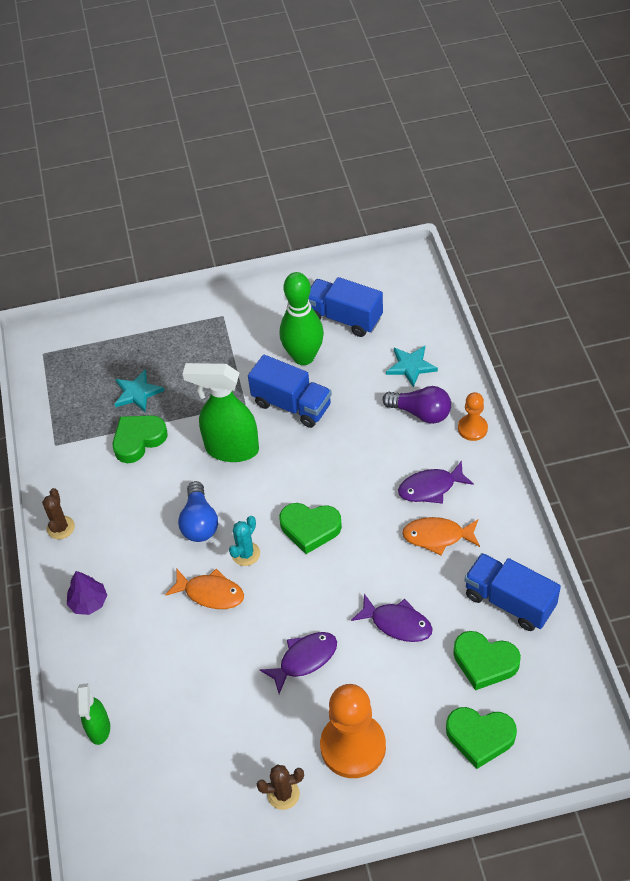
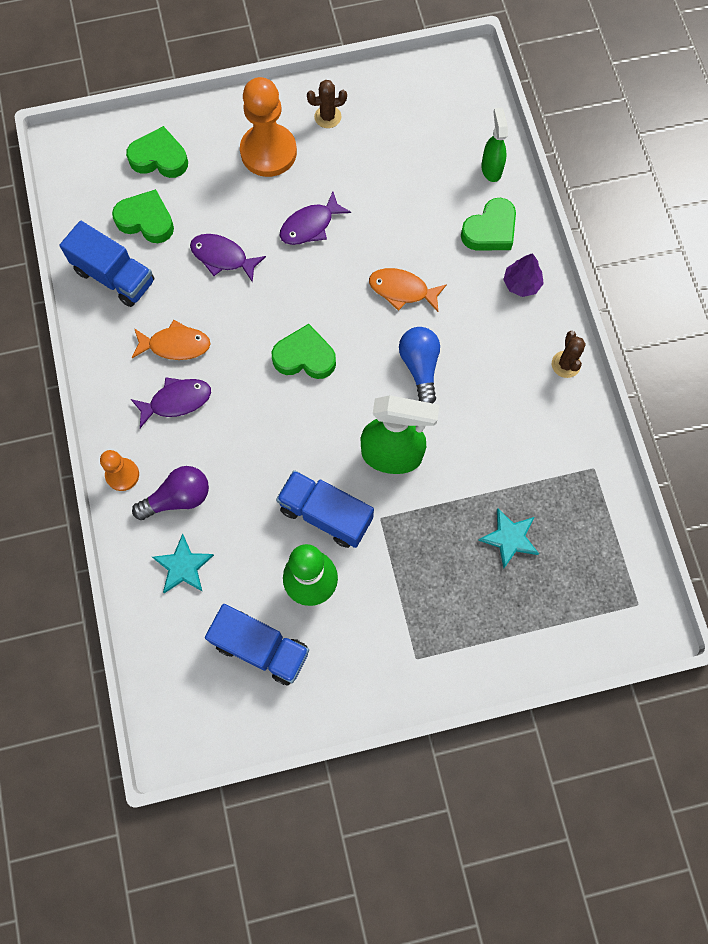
camera: 175 degrees right, 20 degrees up
(138, 440) = (499, 471): green heart -> green heart (490, 230)
(246, 554) = (370, 331): turquoise cactus -> none
(421, 413) = (178, 498): purple light bulb -> purple light bulb turned 135 degrees clockwise

